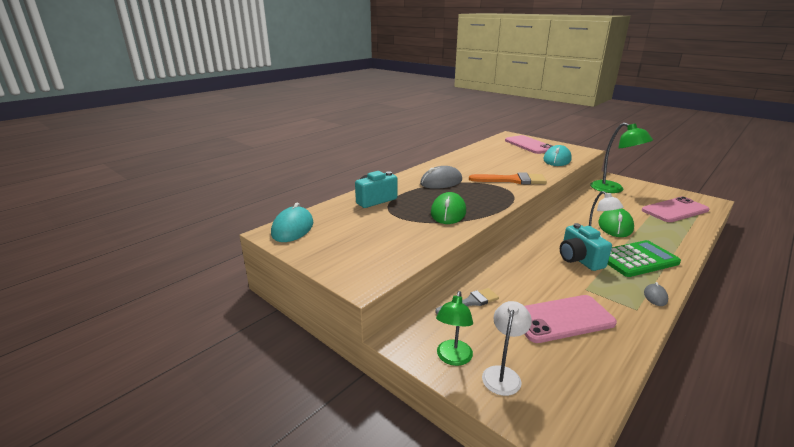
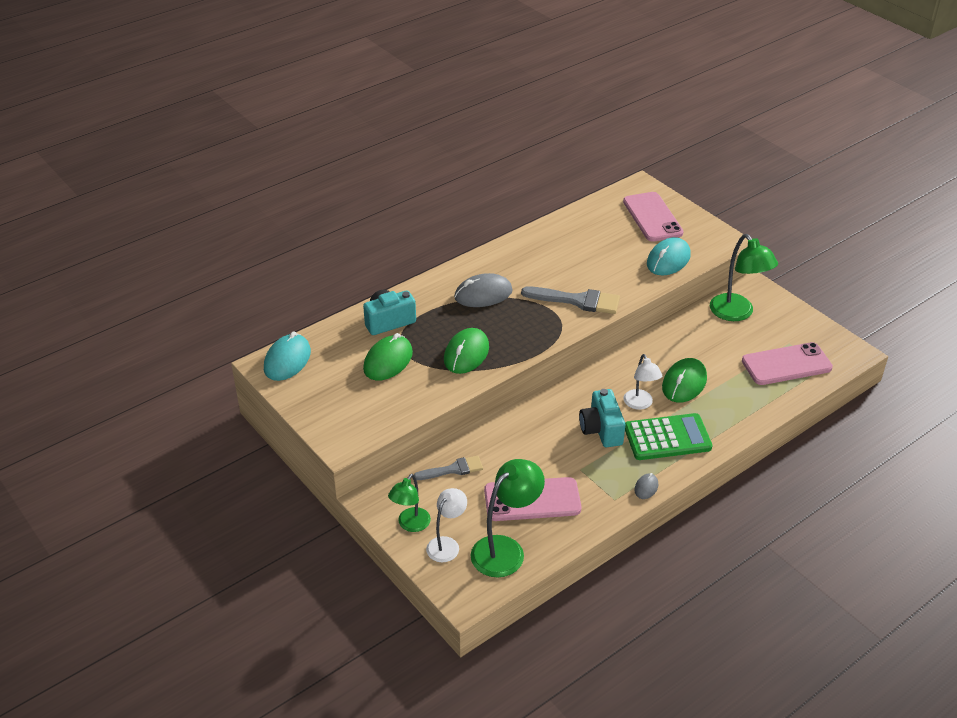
camera: 10 degrees right, 15 degrees up
(384, 221) = (388, 361): none -> green mouse
(512, 180) = (577, 301): orange brush -> grey brush
(569, 371) = (505, 549): none -> green lamp

